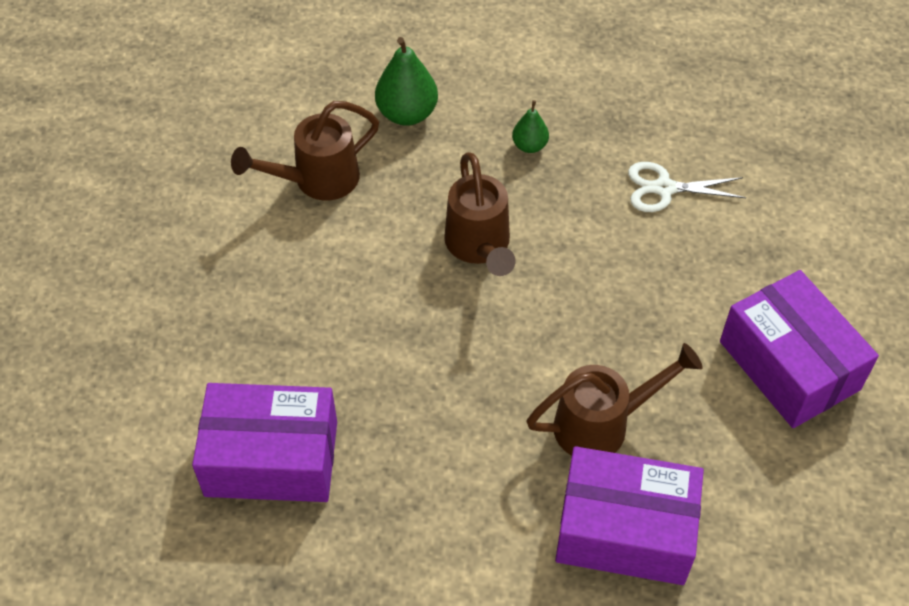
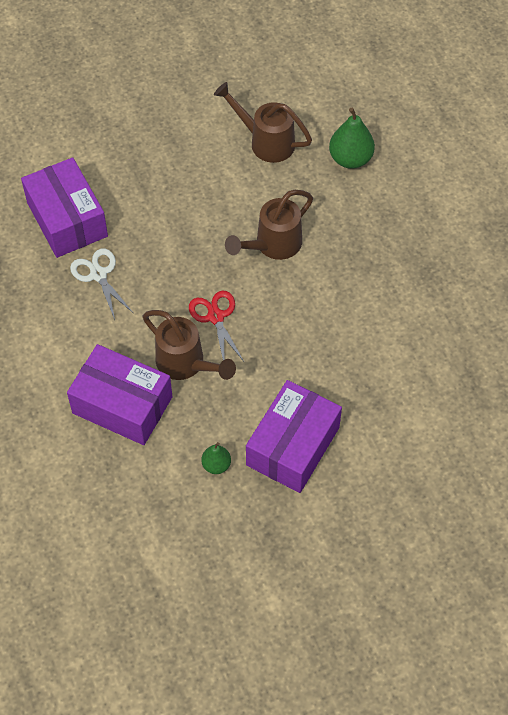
camera: 60 degrees right, 5 degrees up
(529, 146) = (371, 234): green pear -> green pear (216, 465)
(549, 357) = (216, 317): none -> red scissors
(624, 530) = (122, 405): purple box -> purple box turned 45 degrees counterclockwise
(664, 188) = (389, 322): white scissors -> white scissors (98, 275)

